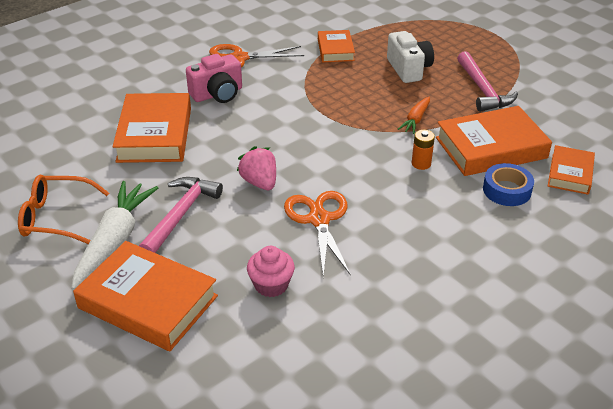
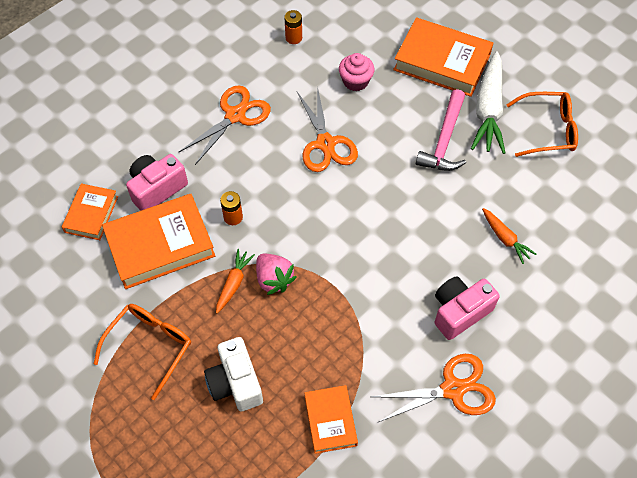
camera: 175 degrees right, 20 degrees up
(155, 134) = (505, 238): orange book -> orange carrot
(259, 182) = (384, 181): pink strawberry -> pink strawberry (274, 279)
(351, 351) = (293, 38): none -> orange battery
(428, 255) = (235, 115): none -> orange scissors
(482, 89) = (150, 346): pink hammer -> orange glasses
(507, 190) = (157, 189): blue tape -> pink camera

